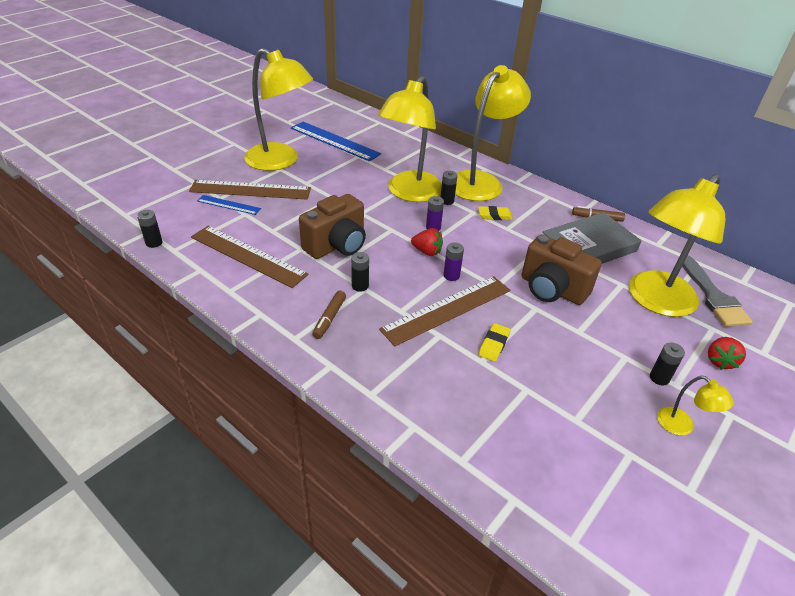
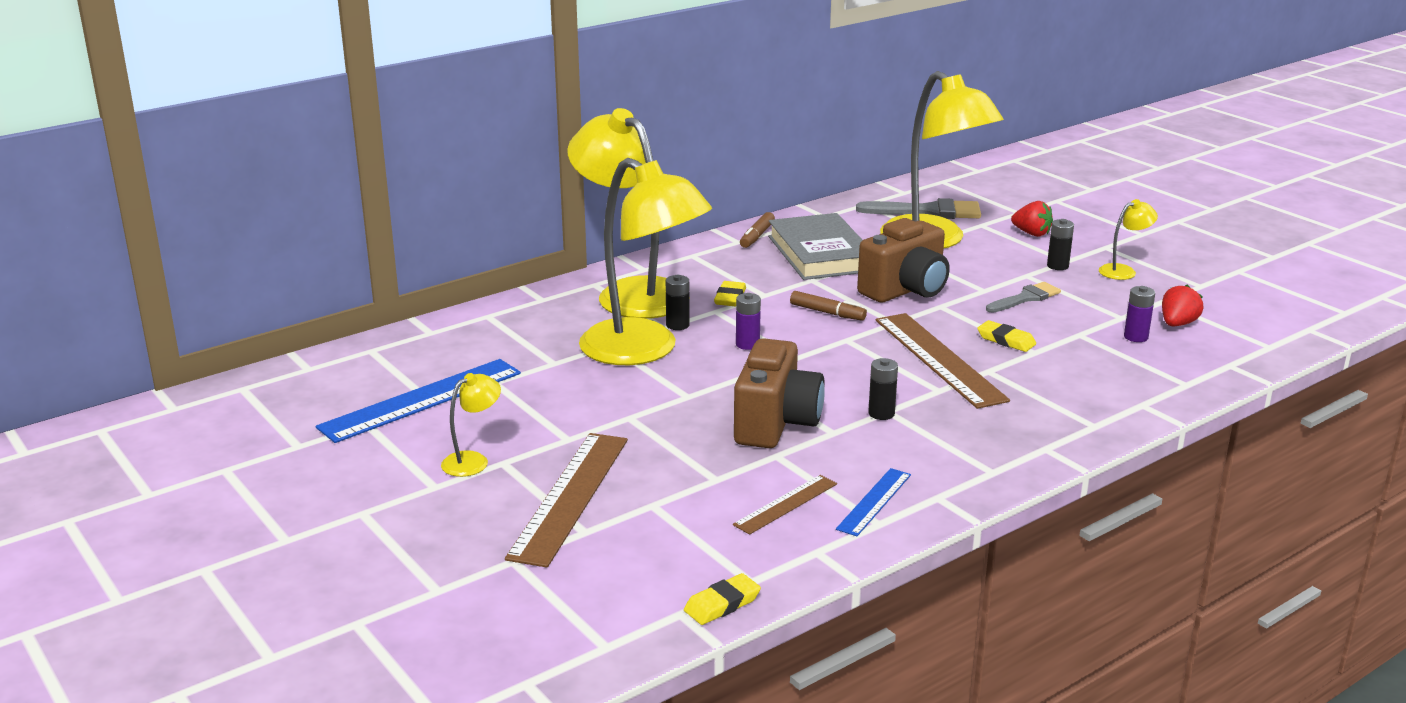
camera: 75 degrees left, 15 degrees down
(154, 243) = (722, 604): black battery -> yellow eraser
(228, 205) = (615, 521): blue ruler -> blue ruler (874, 501)
(248, 255) = (786, 504): brown ruler -> brown ruler, size x0.54
(280, 161) = (473, 460): yellow lamp -> yellow lamp, size x0.41
(329, 318) = (951, 442): brown marker -> brown marker (827, 313)
(337, 245) = (776, 424): brown camera -> brown camera turned 45 degrees clockwise
(427, 252) = (808, 356): red strawberry -> red strawberry (1177, 324)
(451, 275) = (867, 347): purple battery -> purple battery (1136, 337)
(578, 356) = (1025, 298): none -> grey brush

